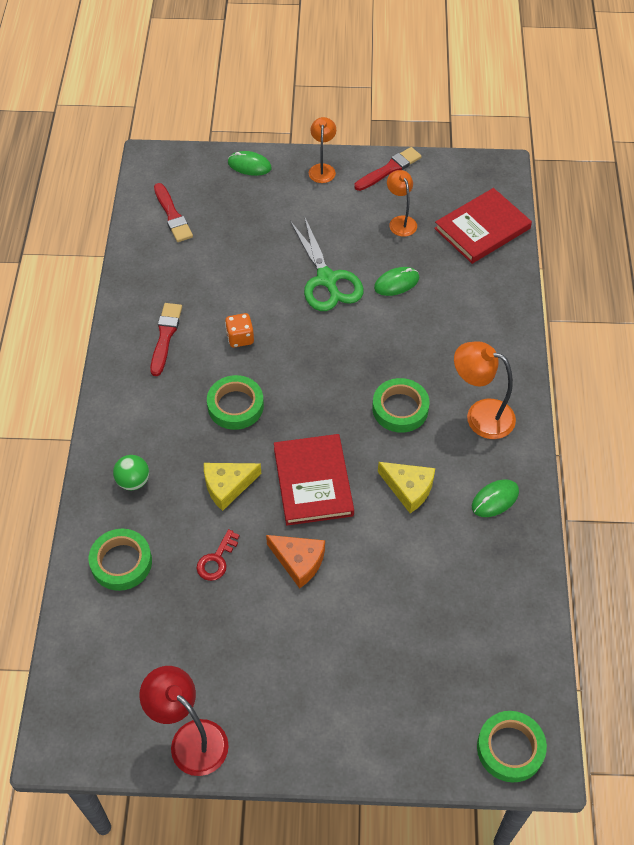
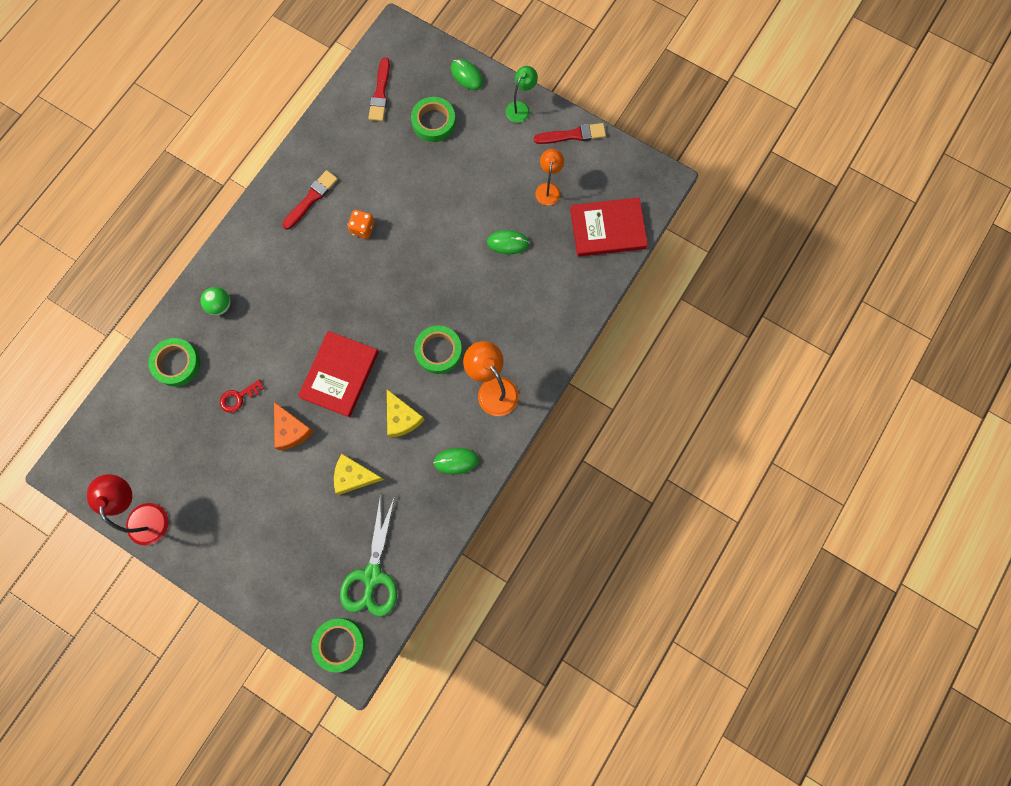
camera: 30 degrees right, 20 degrees up
(227, 486) = (280, 345): yellow cheese -> yellow cheese (354, 476)
(235, 406) = (325, 284): green tape -> green tape (433, 122)
(322, 169) = (520, 108): orange lamp -> green lamp
(327, 279) = (458, 212): green scissors -> green scissors (372, 576)

